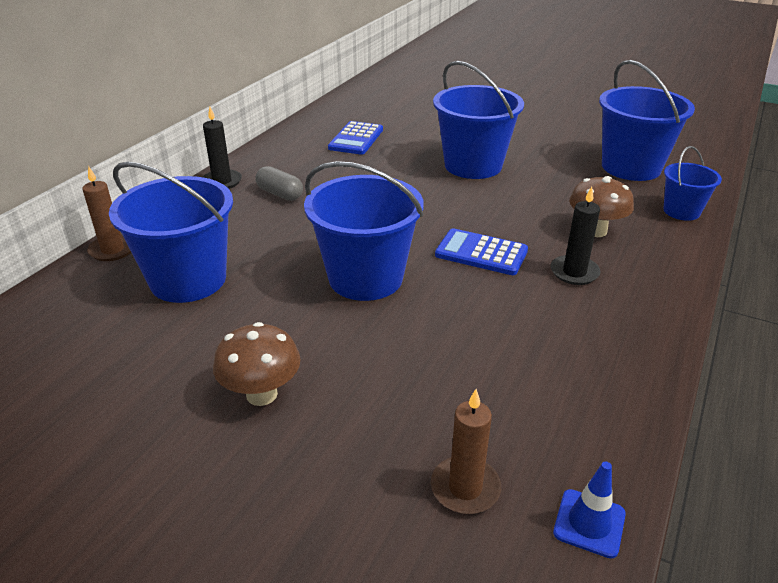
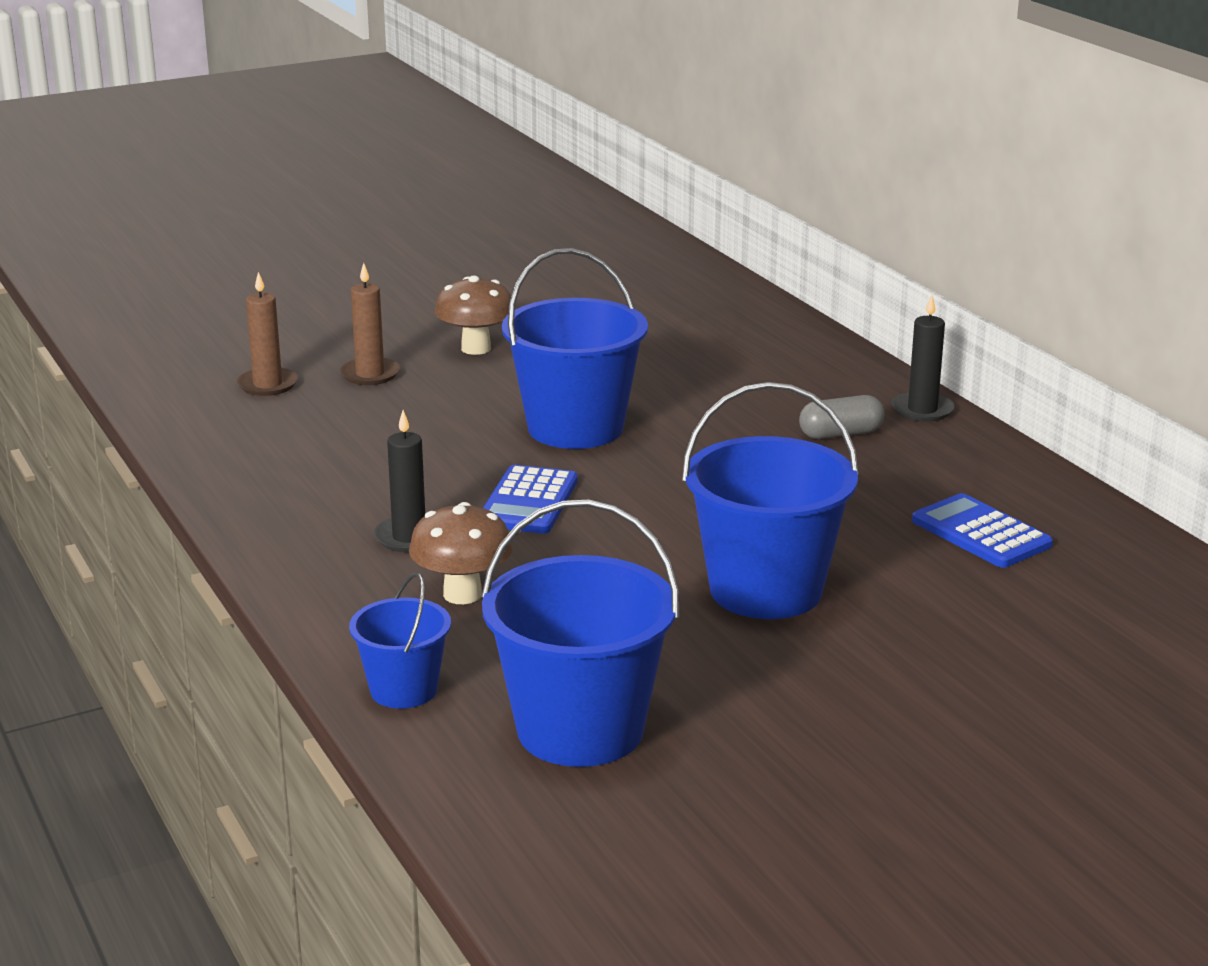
camera: 125 degrees right, 10 degrees down
(113, 250) = (806, 333): brown candle -> brown candle (370, 374)
(188, 280) = (695, 354): blue bucket -> none
(481, 253) = (528, 502): blue calculator -> blue calculator turned 135 degrees clockwise
(589, 523) = (170, 410): blue traffic cone -> none

